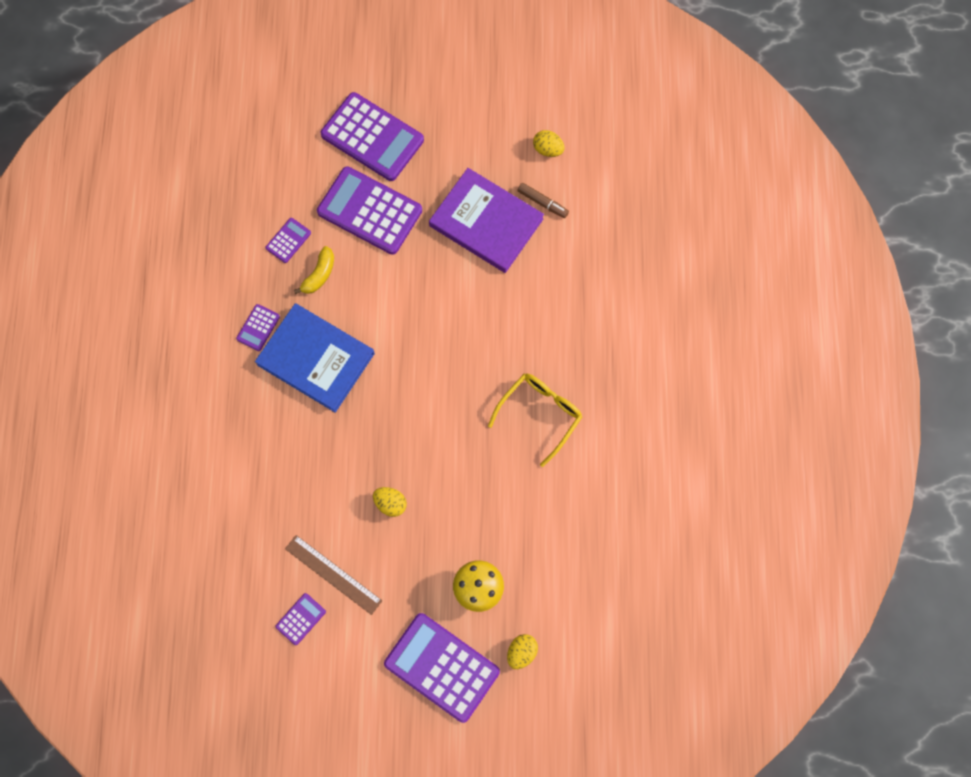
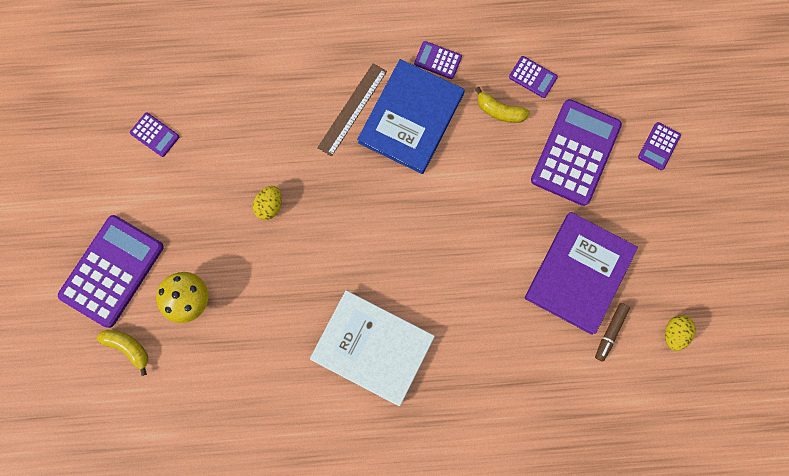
camera: 85 degrees right, 5 degrees up
(333, 574) = (197, 159): brown ruler -> brown ruler (352, 109)
(372, 137) = (659, 146): purple calculator -> purple calculator, size x0.45
(521, 652) = (128, 347): yellow egg -> yellow banana
(540, 414) = (372, 348): yellow glasses -> white book

